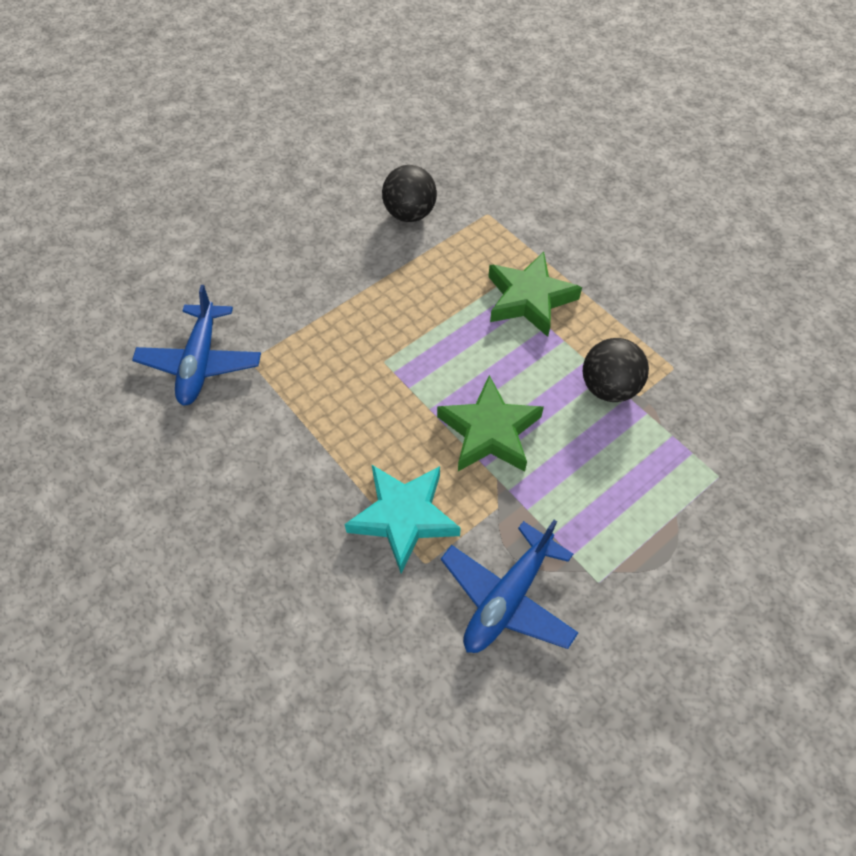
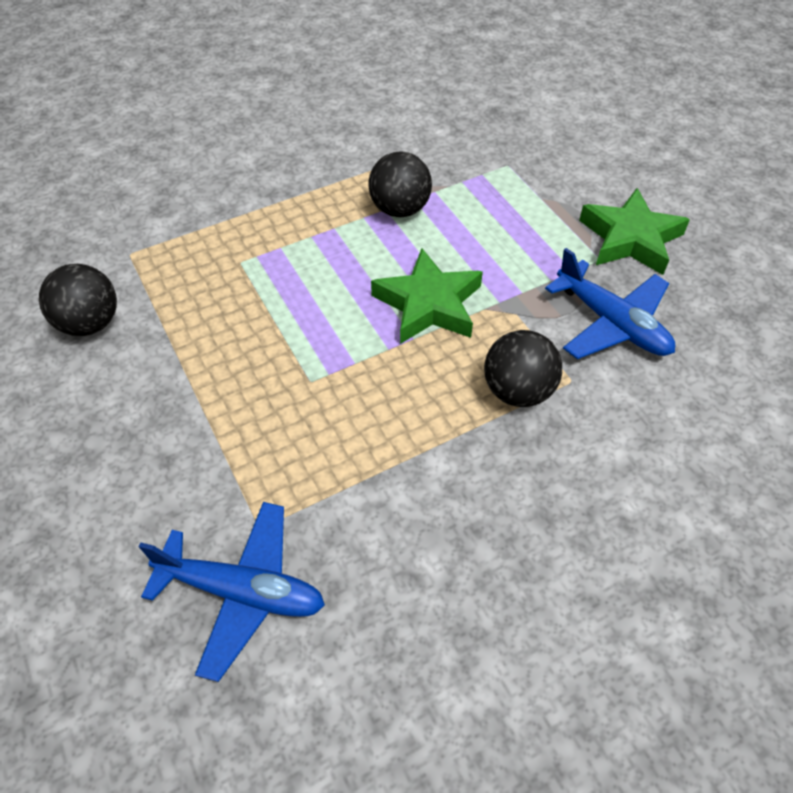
camera: 80 degrees left, 5 degrees down
(403, 517) = (518, 391): turquoise star -> black ball
(529, 299) = (270, 243): green star -> green star (630, 239)

